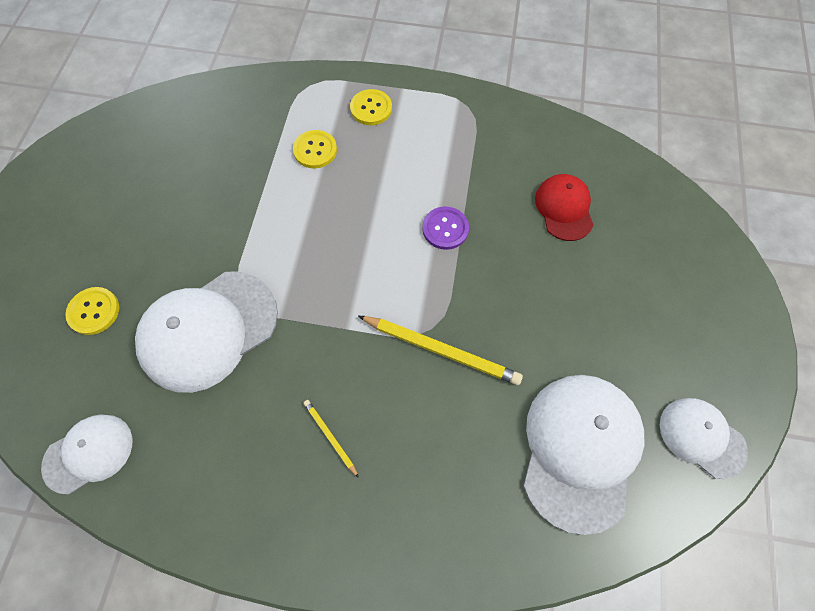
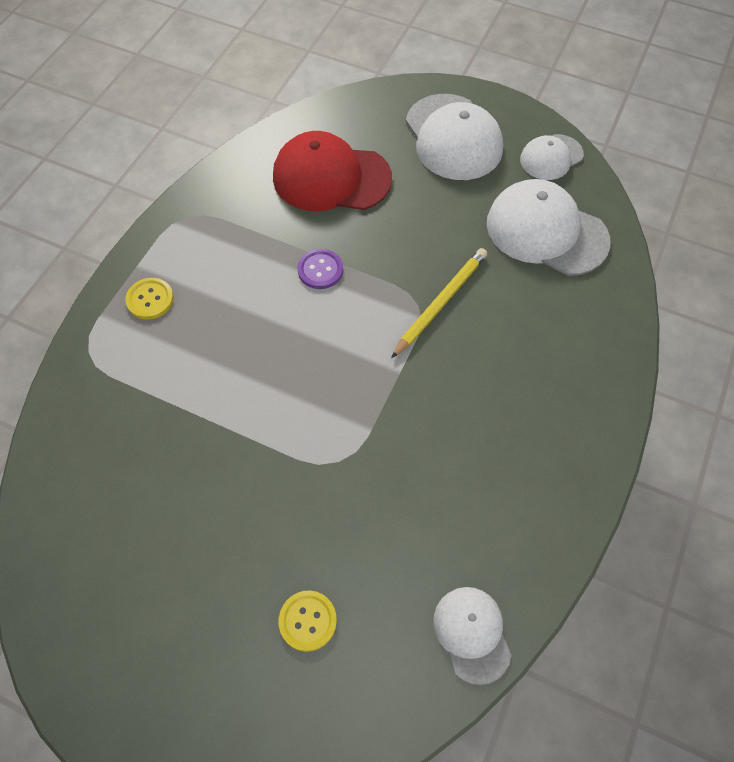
camera: 75 degrees left, 5 degrees down
(209, 330) = (366, 499): white cap -> white cap (453, 137)
(315, 150) = (182, 362): yellow button -> none
(330, 437) = (500, 406): yellow pencil -> none
(564, 208) = (331, 178): red cap -> red cap, size x1.75

